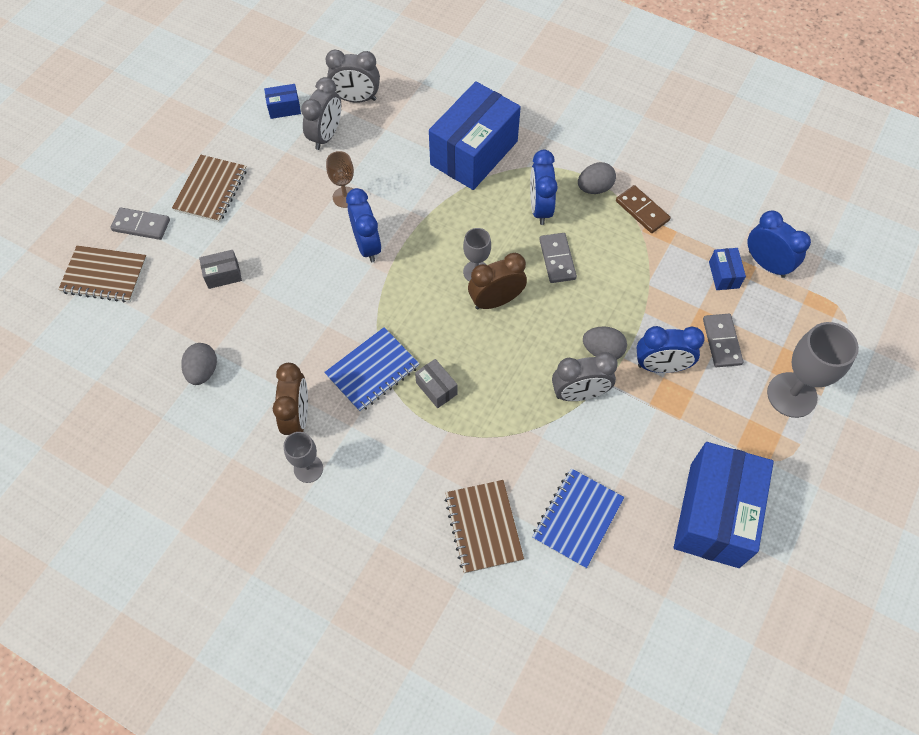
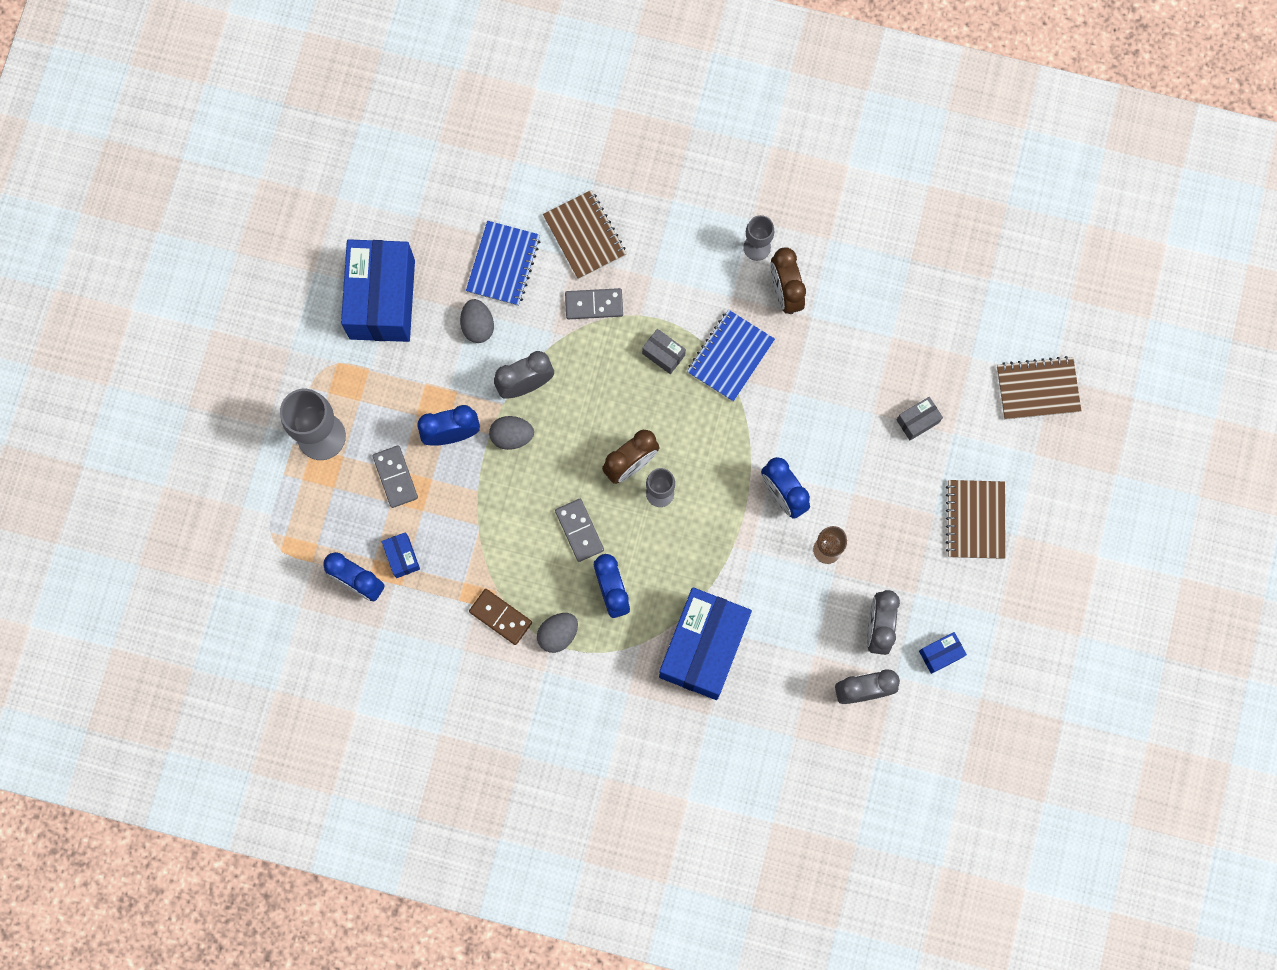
camera: 165 degrees right, 15 degrees up
(141, 225) = (1029, 457): grey domino -> grey domino (594, 305)
(203, 371) = (892, 314): grey egg -> grey egg (478, 326)

